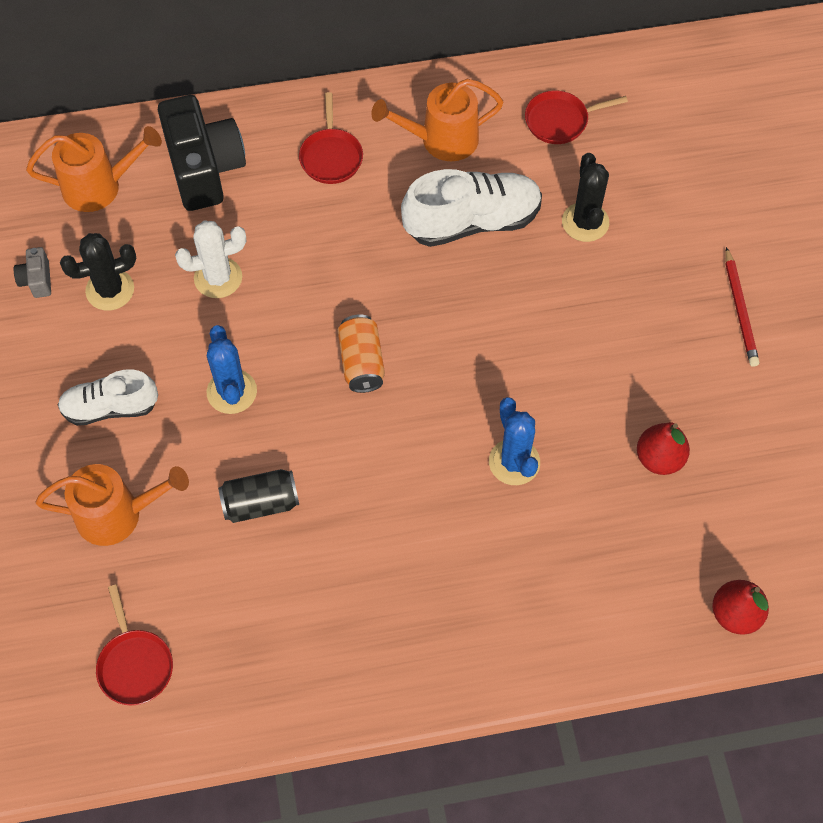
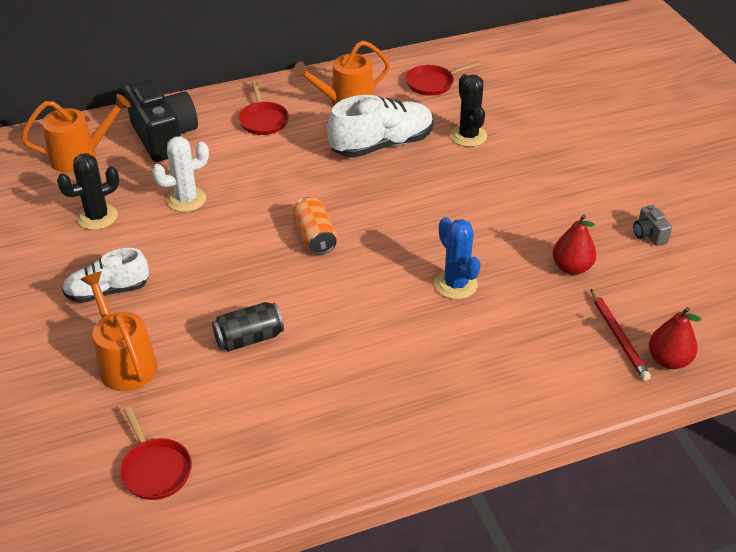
camera: 10 degrees left, 20 degrees down
(37, 280) = (34, 218): grey camera -> grey camera (649, 234)
(118, 514) = (124, 362): orange watering can -> orange watering can turned 105 degrees counterclockwise
(232, 392) = (210, 268): blue cactus -> none
(739, 310) = (602, 172): red pencil -> red pencil (618, 337)

